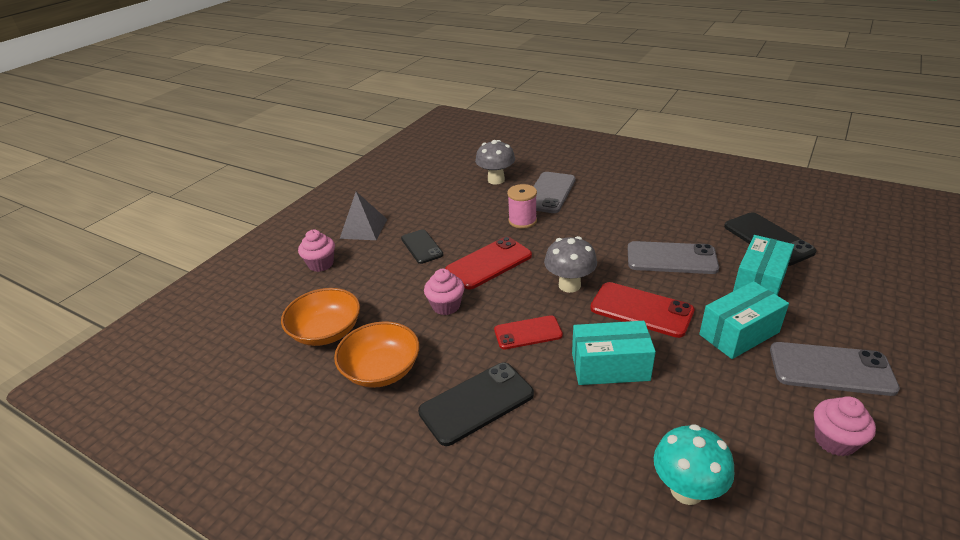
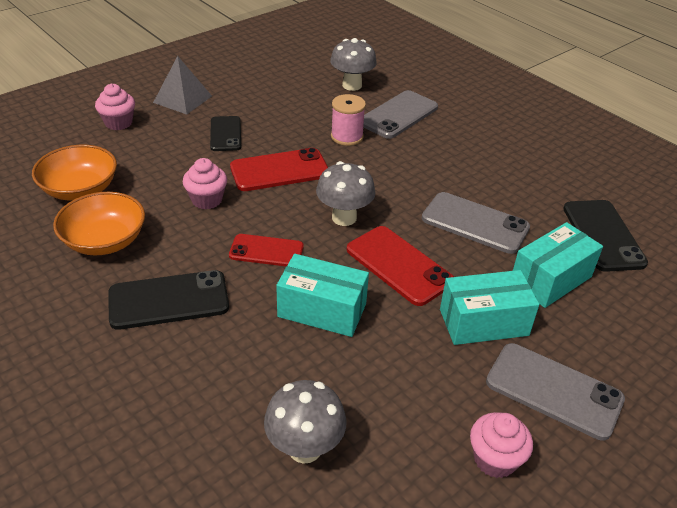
camera: 15 degrees right, 5 degrees up
(686, 490) = (305, 448): turquoise mushroom -> grey mushroom

